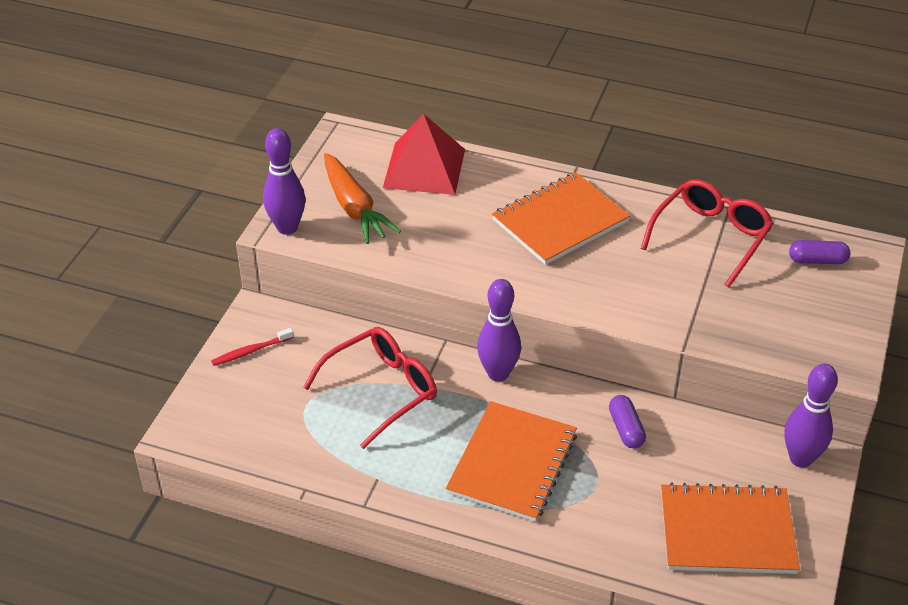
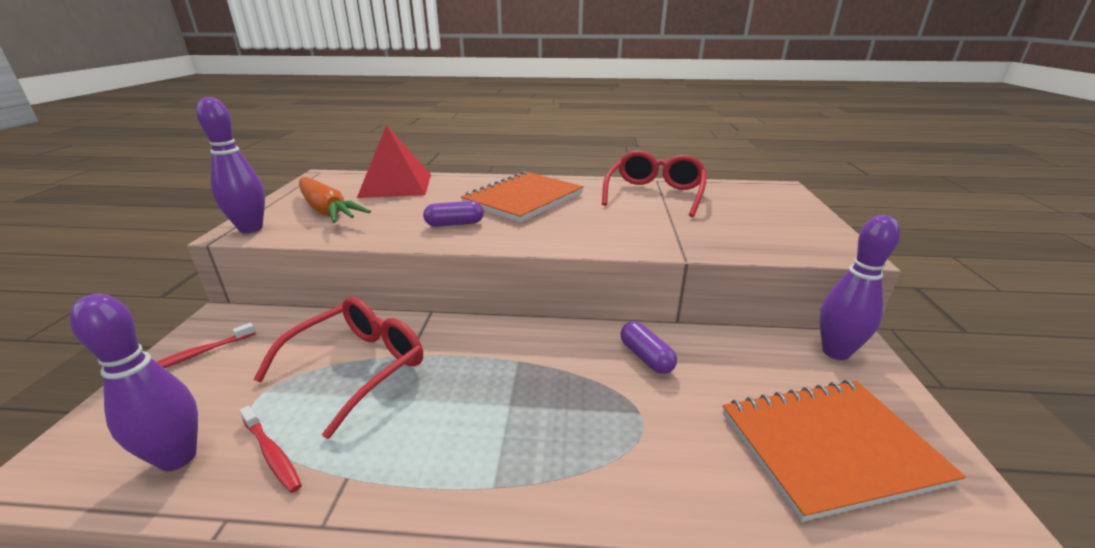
camera: 15 degrees left, 15 degrees down
(326, 451) = (272, 453): none -> red toothbrush
(498, 373) = (491, 330): purple bowling pin -> purple bowling pin (178, 458)
(512, 463) = (531, 418): orange notebook -> none
(817, 260) = (748, 196): purple capsule -> purple capsule (454, 224)

